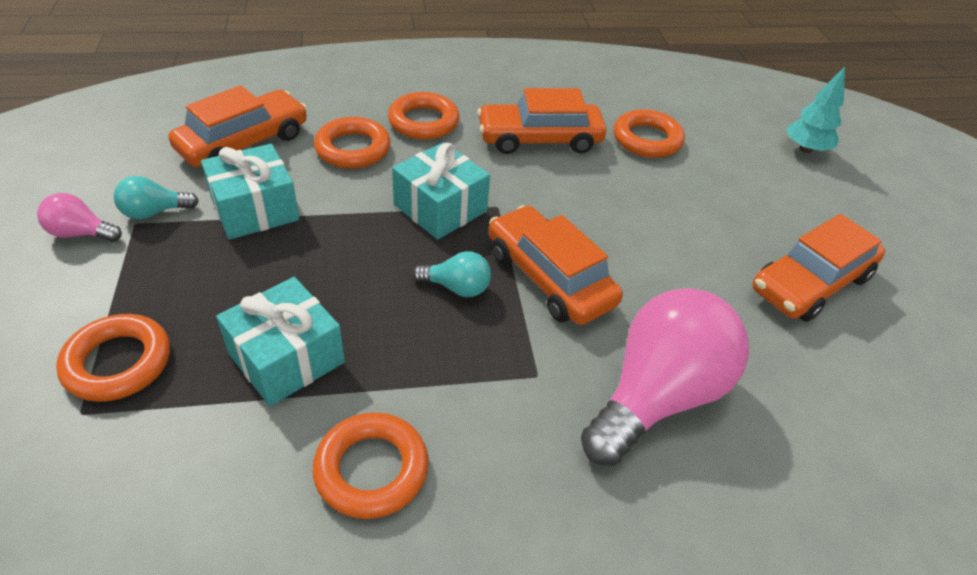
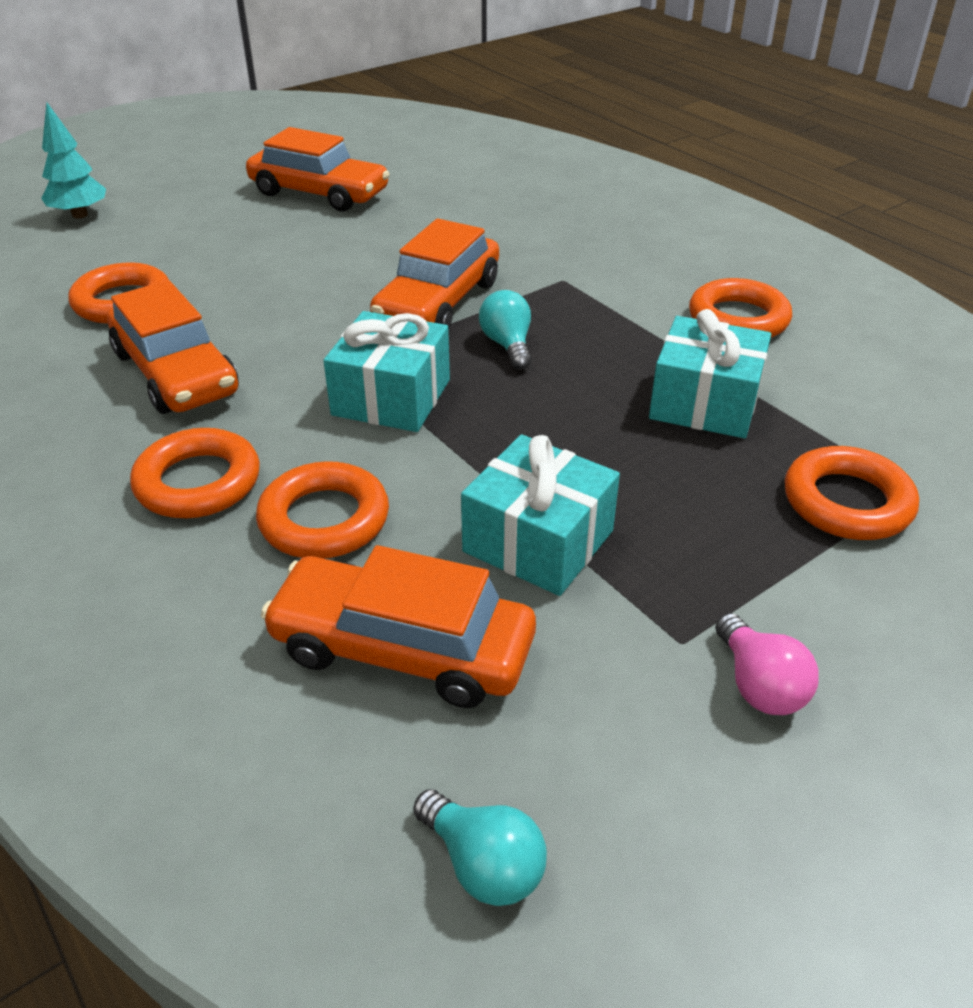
camera: 115 degrees left, 5 degrees down
(154, 212) = (643, 637): turquoise light bulb -> turquoise light bulb (483, 864)
(657, 396) = (522, 231): pink light bulb -> none

